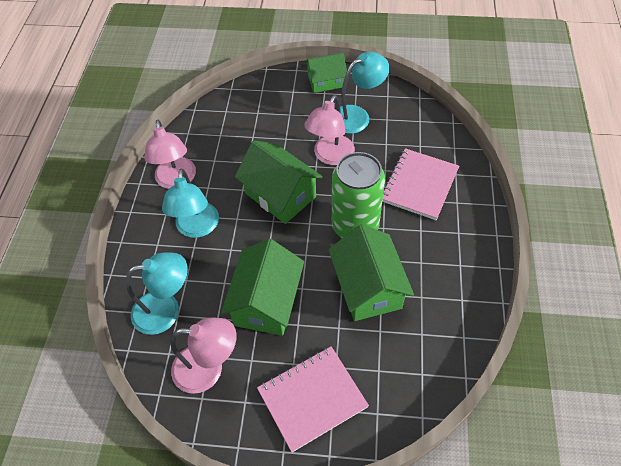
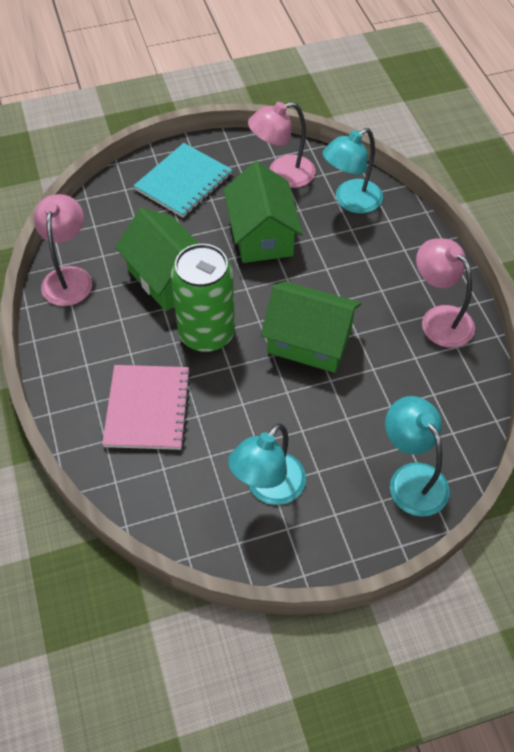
camera: 155 degrees right, 0 degrees up
(197, 228) = (376, 277): turquoise lamp -> turquoise lamp (411, 478)
(312, 398) = (184, 182): pink notebook -> turquoise notebook
(326, 81) = (344, 537): green house -> none
(330, 156) = (275, 411): pink lamp -> pink lamp (69, 277)

